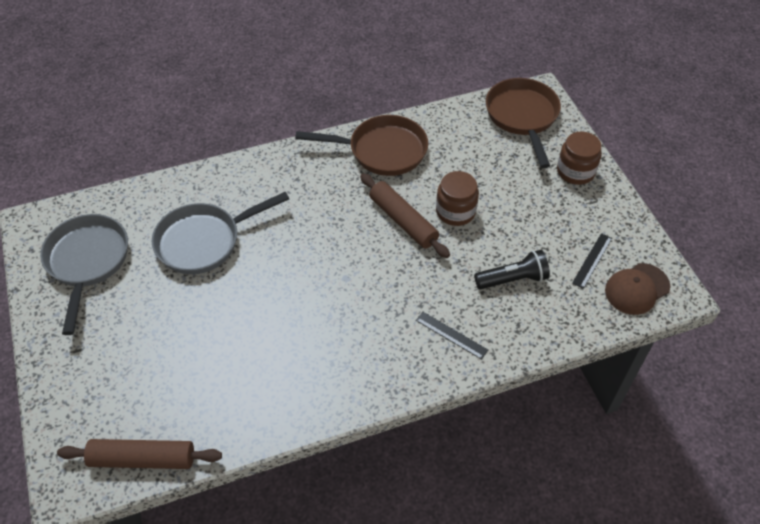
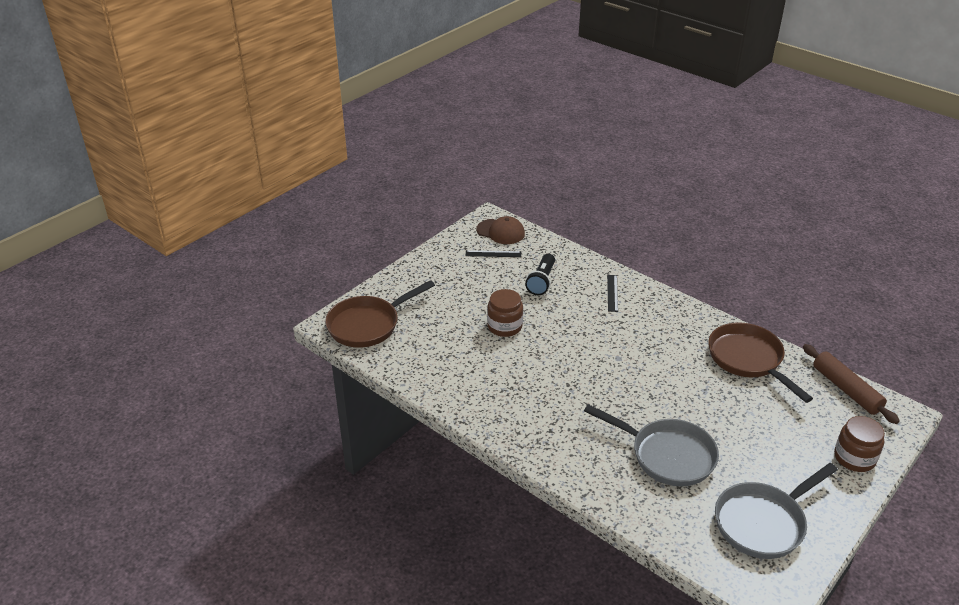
camera: 120 degrees left, 15 degrees down
(382, 151) = (473, 391): brown pan -> brown pan (748, 360)
(403, 221) = (538, 350): brown rolling pin -> none
(513, 279) = (541, 281): black flashlight -> black flashlight turned 120 degrees counterclockwise
(575, 171) = (412, 281): brown jar -> brown jar (854, 458)

